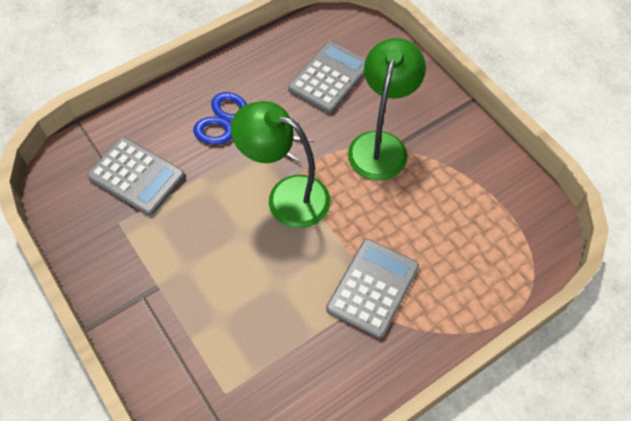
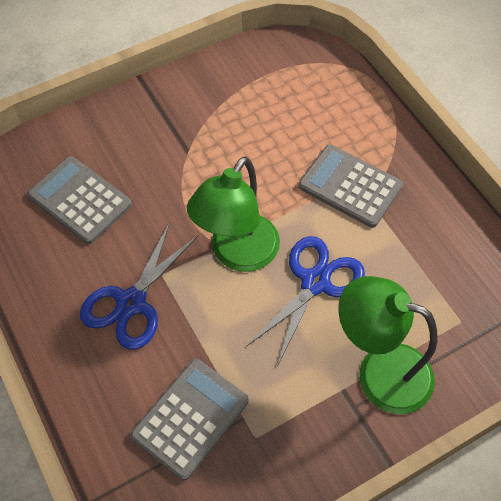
camera: 85 degrees left, 0 degrees up
(261, 260) = (315, 282): none -> blue scissors
(381, 145) = (182, 161): green lamp -> green lamp (379, 372)

